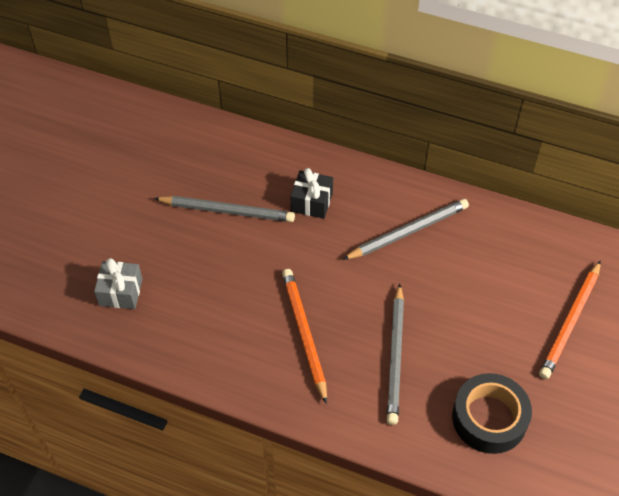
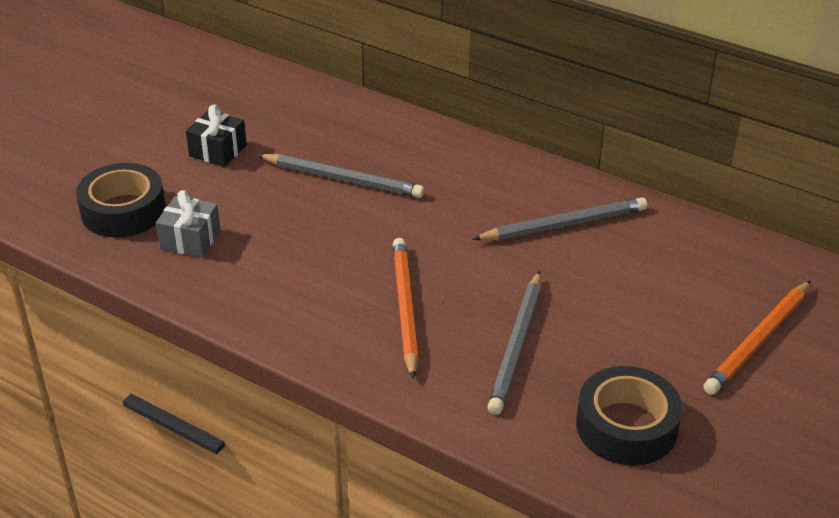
camera: 10 degrees right, 15 degrees down
(59, 271) = (123, 211): none -> black tape
(311, 202) = (449, 182): black gift -> black gift (218, 151)

